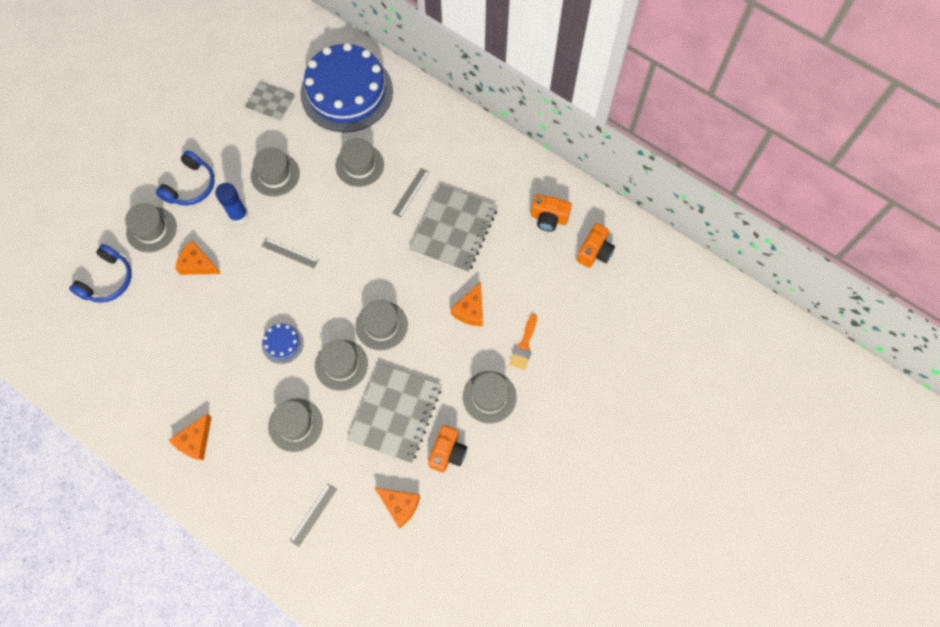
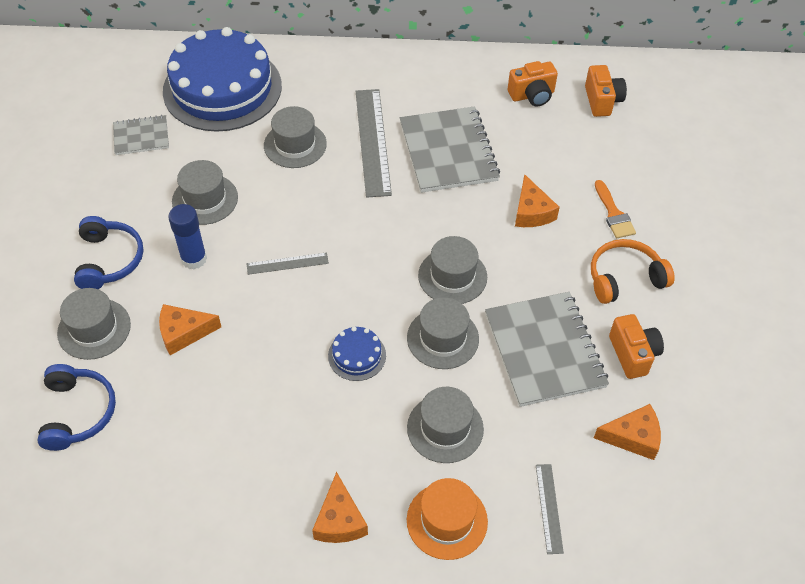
camera: 35 degrees left, 15 degrees down
(251, 482) = (447, 520): none -> orange hat
(411, 192) = (372, 141): grey ruler -> grey ruler, size x1.97
(489, 397) = (624, 278): grey hat -> orange headphones

